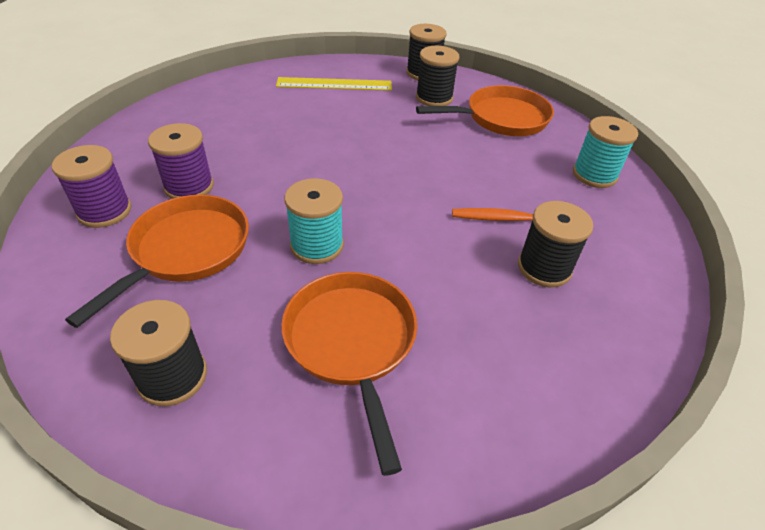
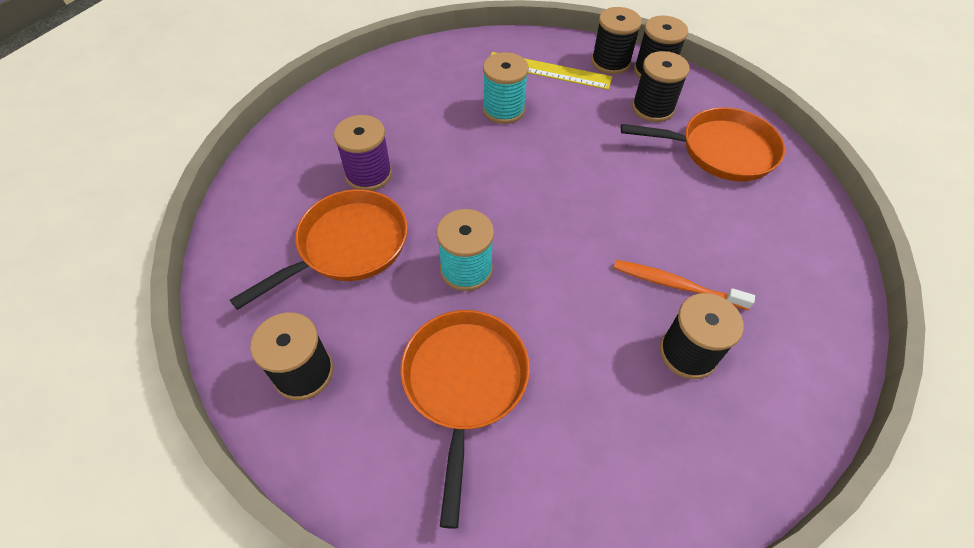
camera: 20 degrees right, 10 degrees up
(104, 211) = (289, 186): purple spool -> none
(385, 72) = (610, 62): none -> black spool
(594, 175) = (799, 250): turquoise spool -> turquoise spool (503, 110)

